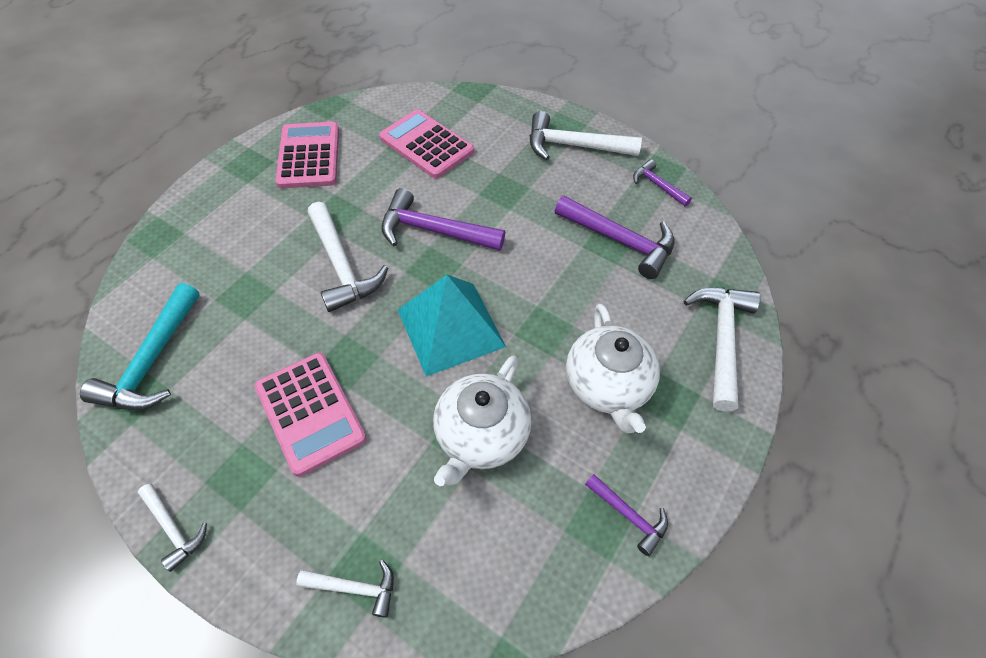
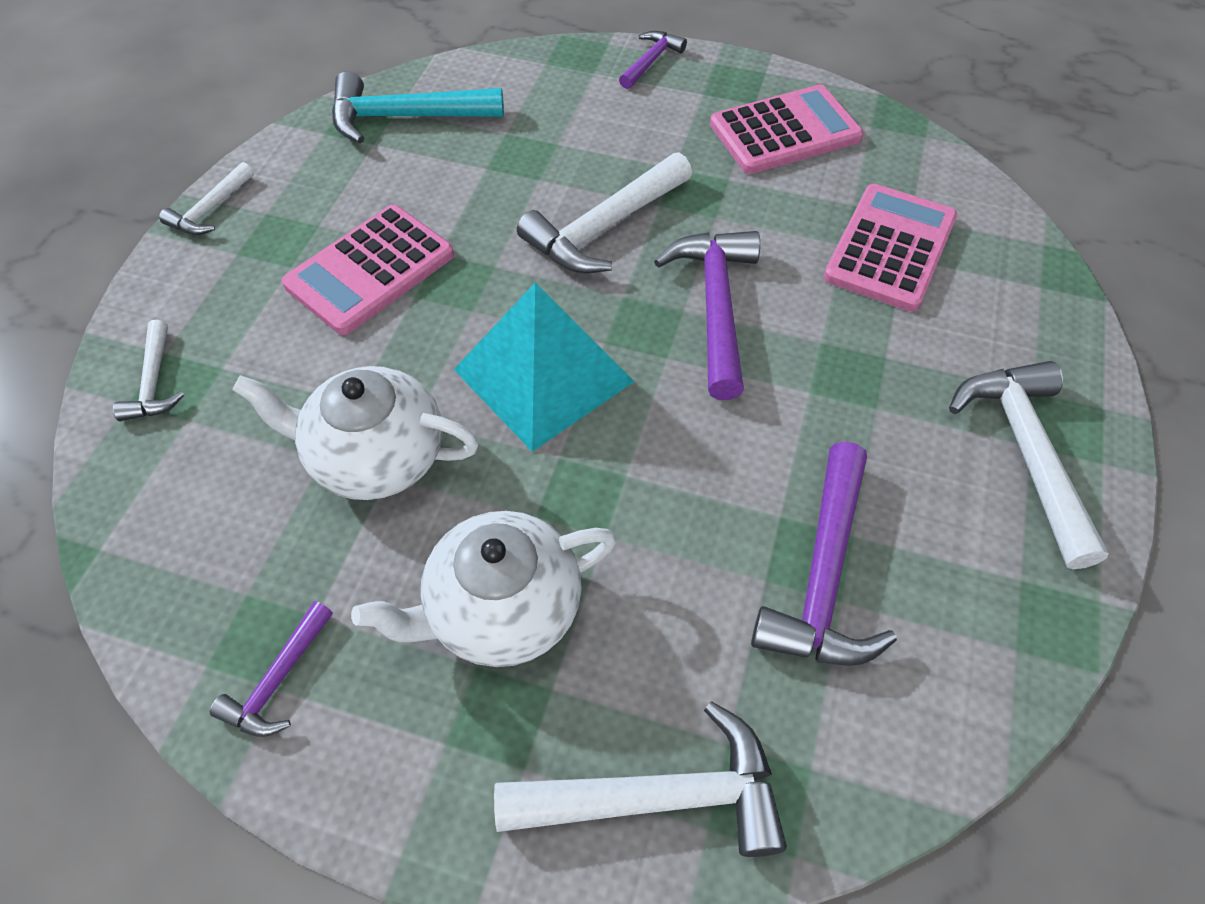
camera: 75 degrees right, 0 degrees up
(657, 185) = (1009, 621): purple hammer -> purple hammer (651, 61)

